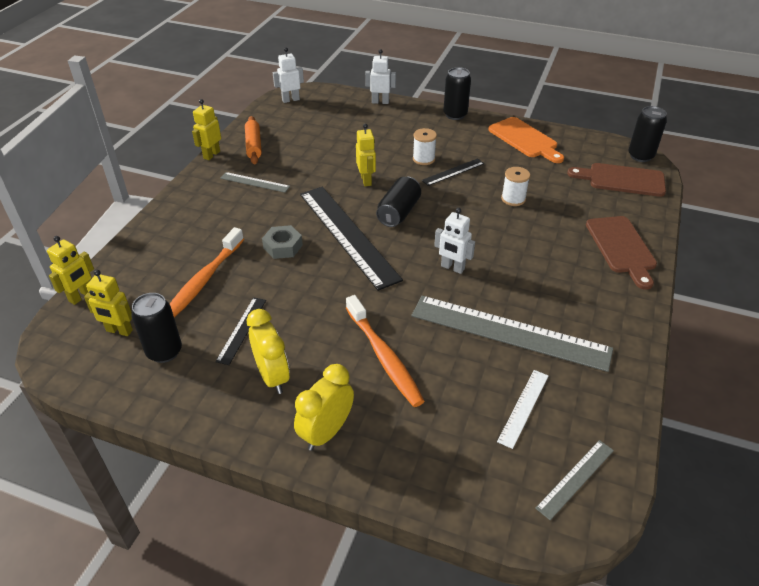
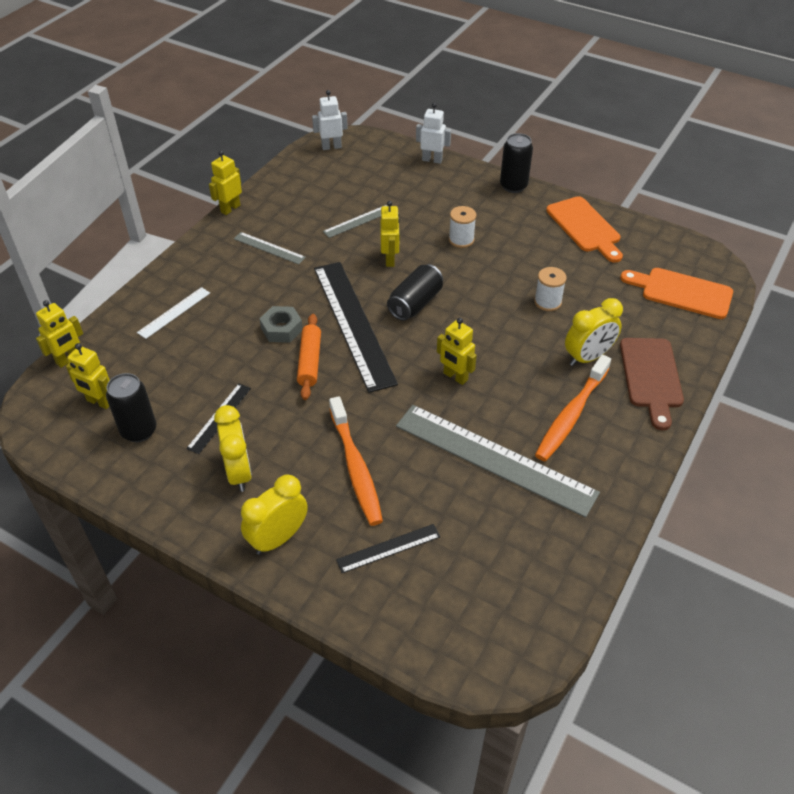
camera: 10 degrees right, 5 degrees up
(204, 280) = (192, 358): orange toothbrush -> orange toothbrush (571, 415)
(254, 145) = (278, 201): orange rolling pin -> orange rolling pin (310, 362)
(452, 268) = (455, 377): white robot -> yellow robot
(453, 172) = (490, 260): black ruler -> black ruler (388, 548)
(523, 407) = (483, 543): white ruler -> white ruler (174, 312)
(562, 238) = (588, 357): none -> yellow clock
(575, 478) = (513, 624): grey ruler -> grey ruler (358, 221)
(622, 180) = (681, 292): brown cutting board -> orange cutting board
(640, 156) = (715, 264): black can -> none

